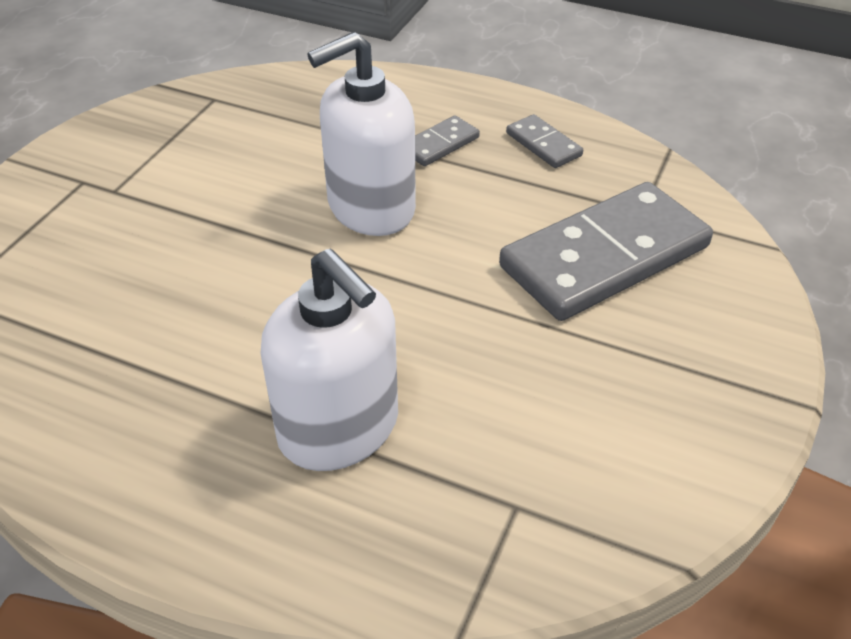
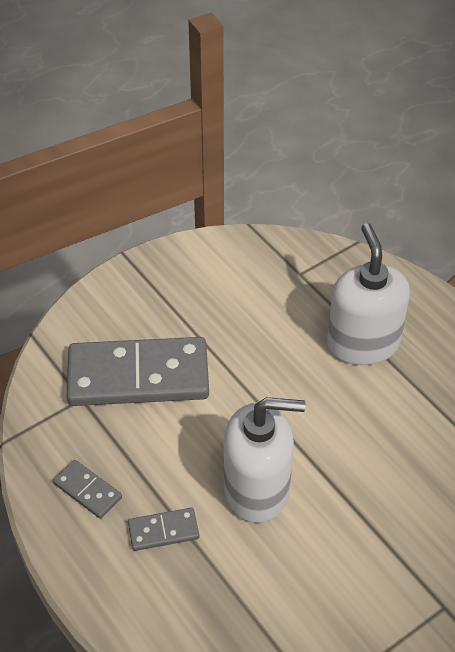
camera: 150 degrees left, 5 degrees up
(543, 144) = (88, 490): grey domino -> grey domino turned 45 degrees counterclockwise

